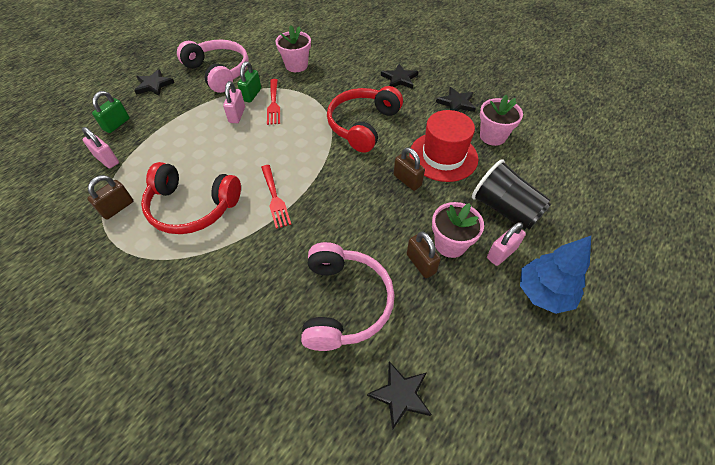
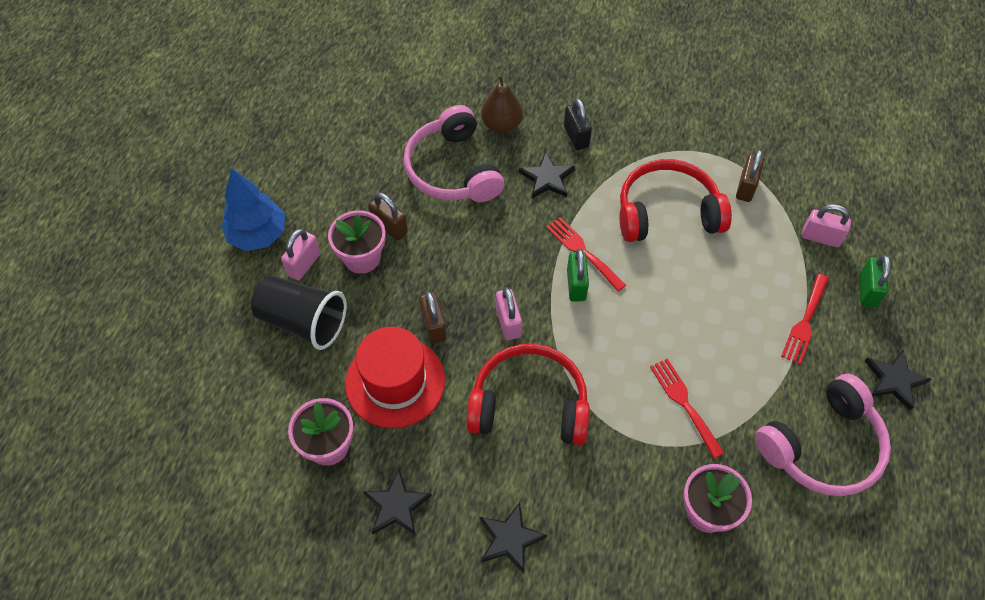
camera: 160 degrees right, 5 degrees up
(170, 120) = (805, 322): none -> red fork
(212, 300) = (576, 136): none -> black padlock
(219, 72) = (822, 446): pink headphones -> pink headphones turned 60 degrees counterclockwise
(237, 115) = (721, 362): pink padlock -> pink padlock (508, 322)
(252, 95) = (730, 411): green padlock -> green padlock (576, 285)
(274, 339) = (501, 125): none -> brown pear
(362, 125) = (529, 404): red headphones -> red headphones turned 90 degrees counterclockwise
(400, 395) = (379, 120): black star -> black star (547, 178)
(407, 180) = (433, 326): brown padlock -> brown padlock turned 45 degrees clockwise

